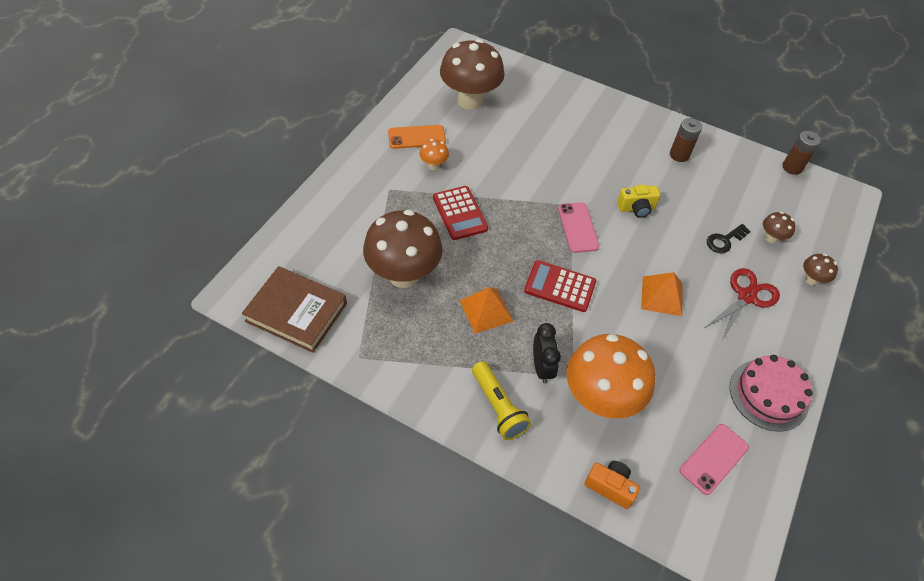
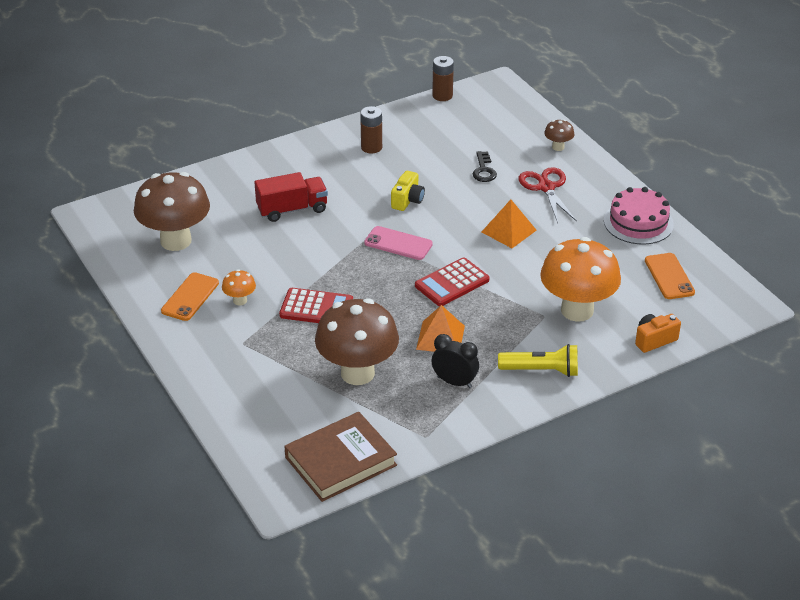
camera: 55 degrees left, 15 degrees down
(542, 367) = (523, 329): black clock -> black clock (454, 382)
(560, 145) = (292, 209): none -> red truck
(714, 459) = (669, 276): pink phone -> orange phone
(771, 238) = (502, 145): brown mushroom -> none

